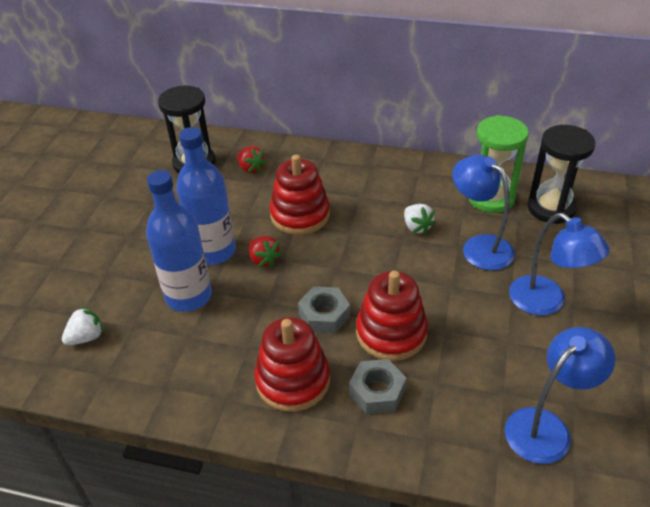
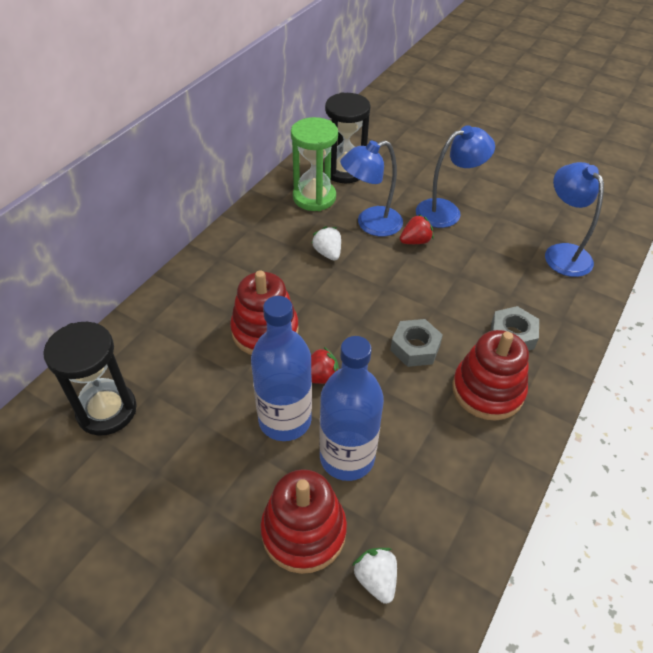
camera: 75 degrees left, 5 degrees up
(251, 169) = (158, 355): red strawberry -> red strawberry (415, 241)
(391, 333) = (451, 308): red stacking toy -> red stacking toy (303, 531)
(417, 227) = (328, 253): white strawberry -> white strawberry turned 105 degrees counterclockwise

